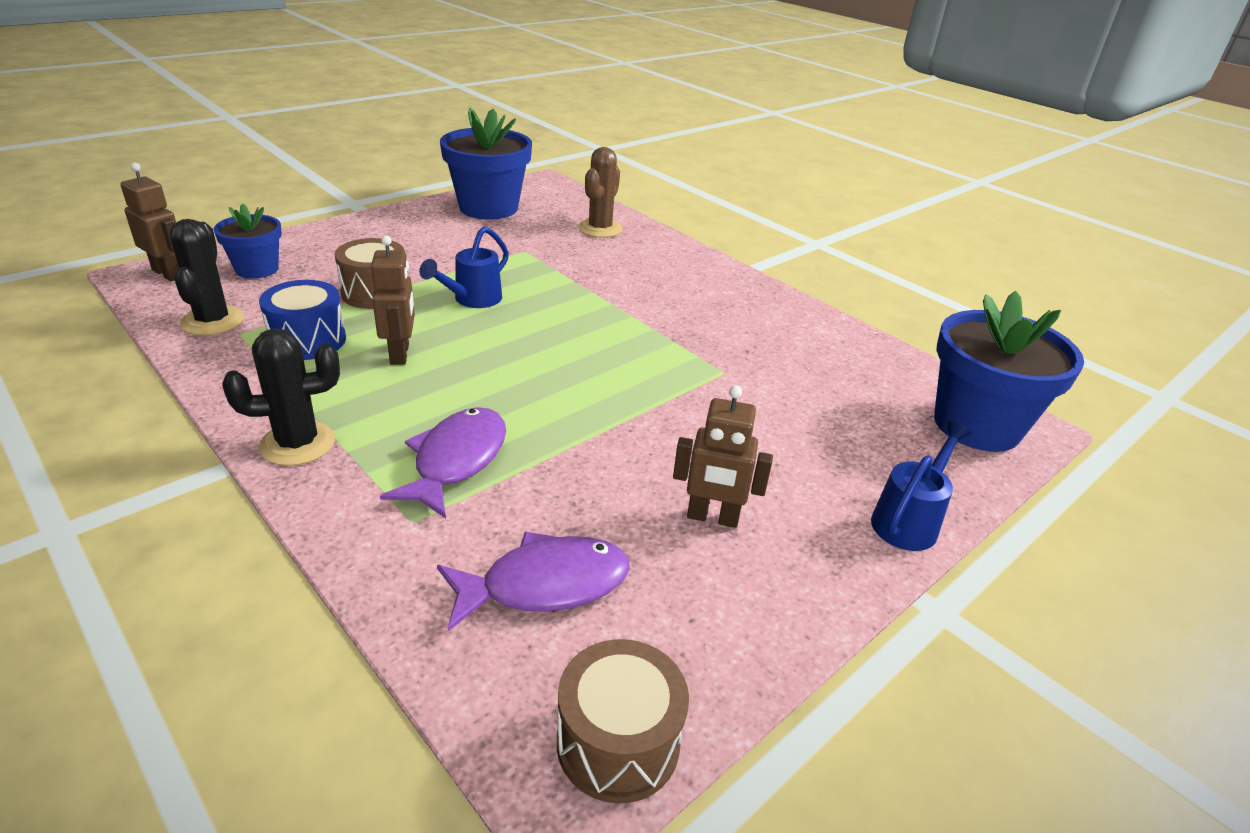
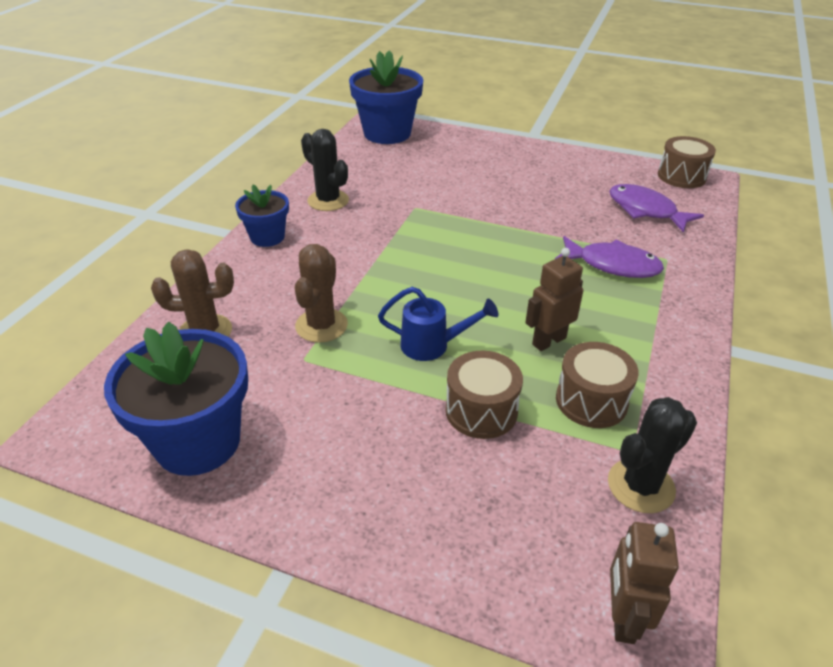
camera: 115 degrees left, 5 degrees up
(257, 269) = (531, 539): blue flower pot -> blue flower pot (267, 237)
(297, 444) = (681, 329): black cactus -> black cactus (328, 201)
(308, 340) = (591, 401): blue drum -> brown drum
(456, 461) = (612, 265): purple fish -> purple fish turned 150 degrees counterclockwise
(557, 266) = (321, 325): none -> brown cactus
(712, 517) = (549, 183): brown robot -> none
(909, 520) = (488, 142): blue watering can -> none

